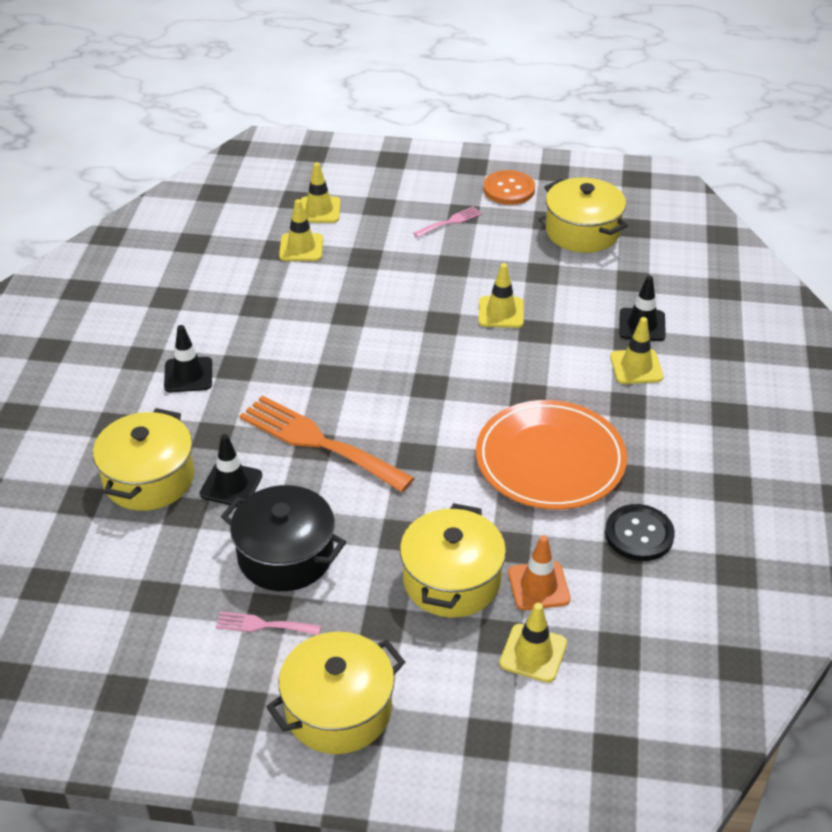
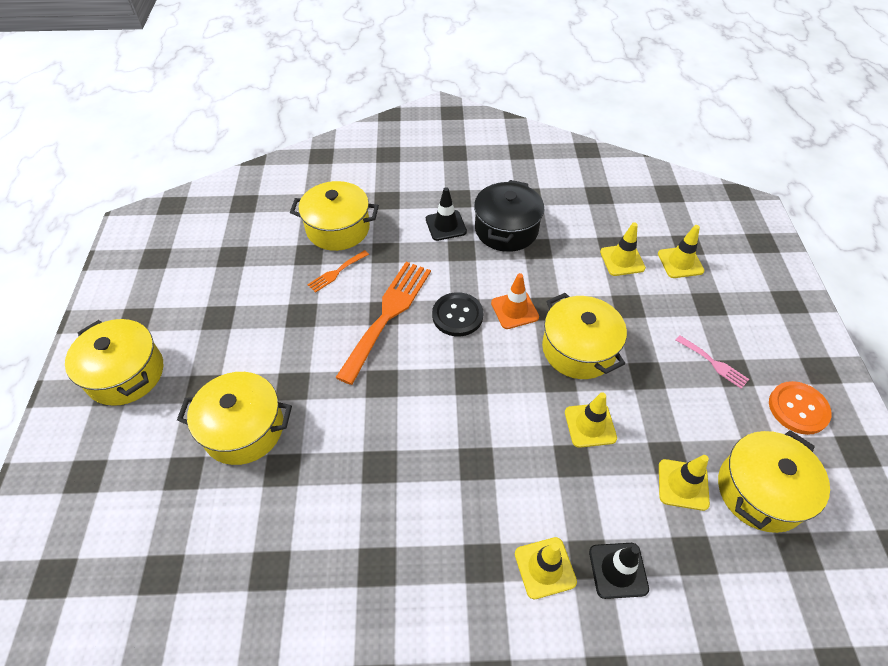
camera: 80 degrees right, 10 degrees up
(231, 485) = (336, 272): black traffic cone -> orange fork
(263, 625) = (204, 316): pink fork -> none
(285, 555) = (269, 317): black pot -> black pot (506, 229)
(410, 302) = (578, 349): none -> yellow pot
(533, 653) = (163, 500): yellow traffic cone -> yellow traffic cone (683, 484)
(538, 586) = (236, 497): orange traffic cone -> orange traffic cone (514, 310)
(550, 459) = (391, 492): orange plate -> none
(639, 534) = (300, 585): black button -> black button (457, 315)

